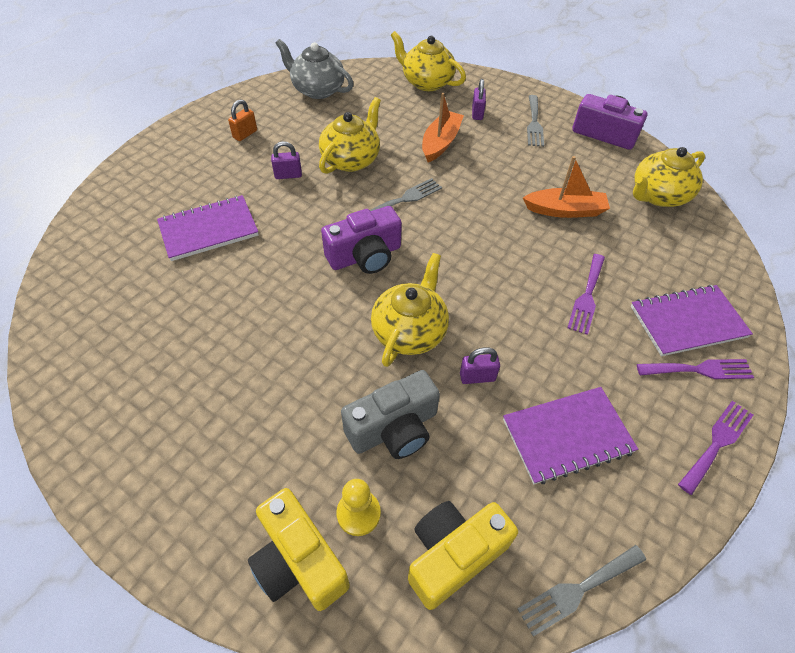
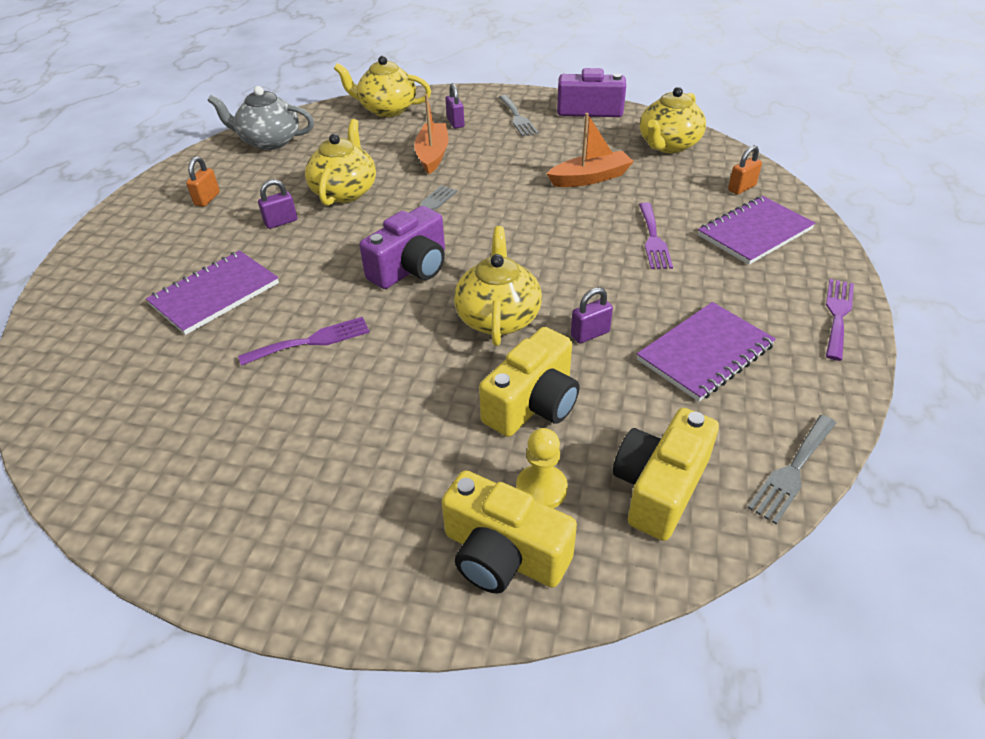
camera: 20 degrees left, 10 degrees down
(394, 428) = (533, 404): grey camera -> yellow camera
(699, 370) = (787, 265): purple fork -> purple fork (311, 341)
(703, 267) = (741, 188): none -> orange padlock

